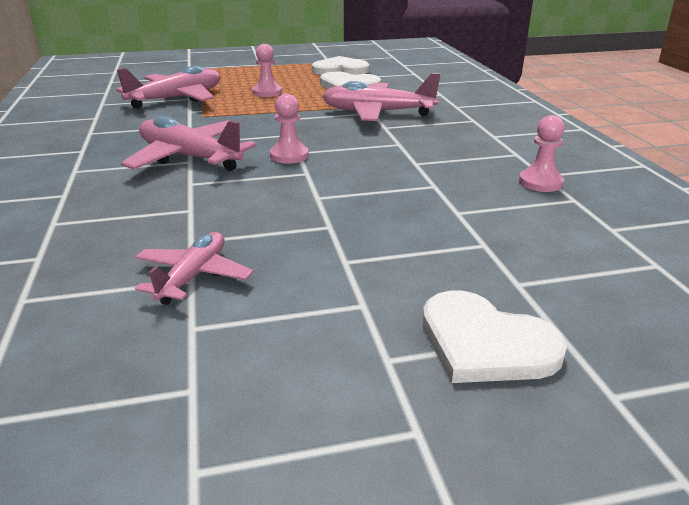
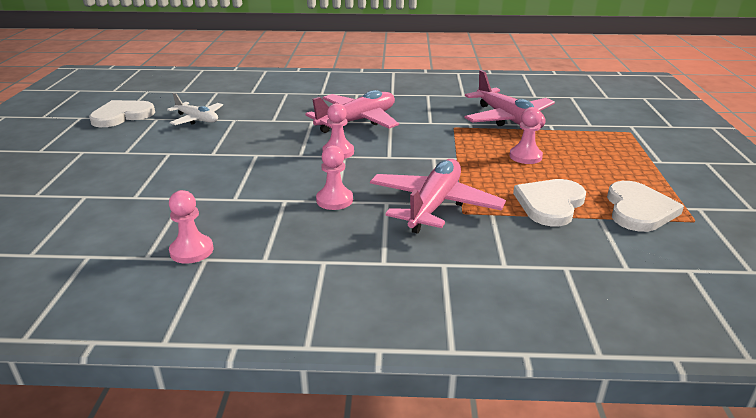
camera: 105 degrees right, 0 degrees up
(193, 276) = (197, 119): pink plane -> white plane
(398, 144) = (334, 200): none -> pink pawn
(485, 343) = (58, 174): white heart -> white heart (122, 116)

